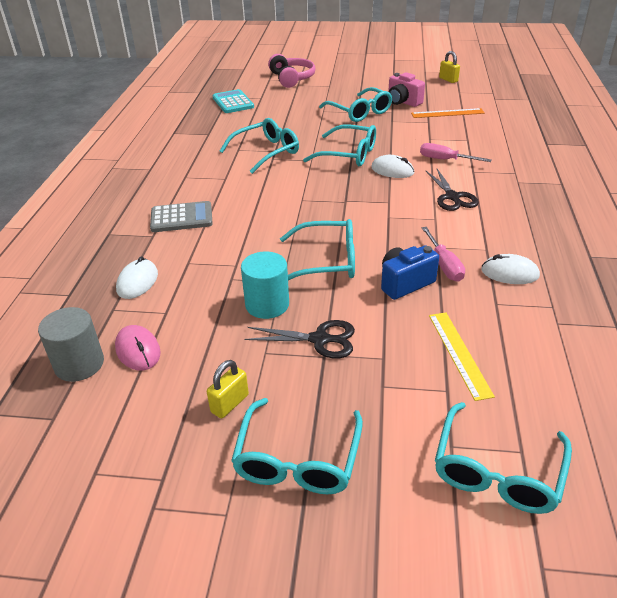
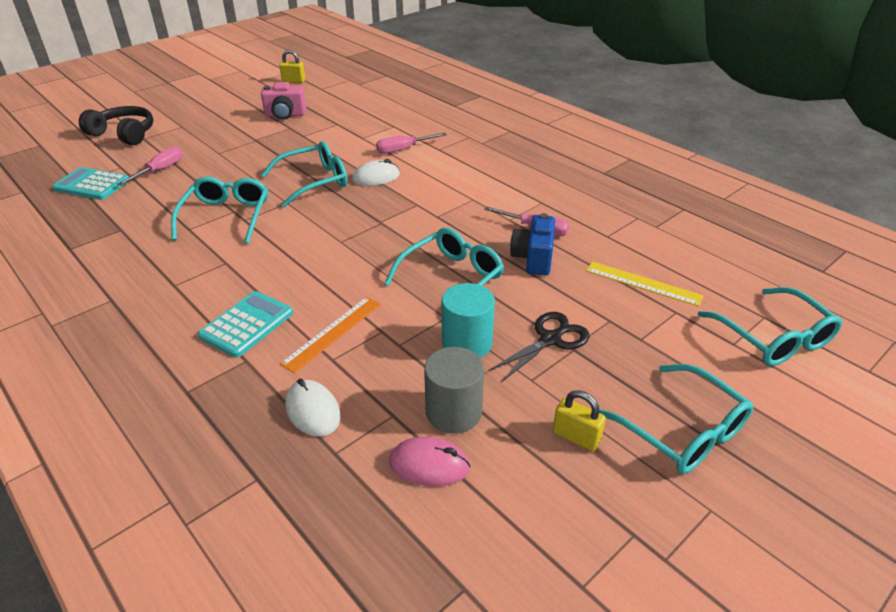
camera: 50 degrees left, 0 degrees up
(79, 364) = (397, 524): grey cylinder -> grey cylinder (453, 412)
(181, 218) = (247, 324): grey calculator -> turquoise calculator
(229, 403) = (576, 437): yellow padlock -> yellow padlock turned 45 degrees counterclockwise
(276, 108) = (160, 170): none -> pink screwdriver
(291, 78) = (124, 134): pink headphones -> black headphones
(359, 112) = (258, 139): turquoise glasses -> none
(447, 113) = (341, 110): orange ruler -> orange ruler (333, 333)
(452, 197) = (457, 176): black scissors -> none
(509, 273) = (581, 210): white mouse -> none

